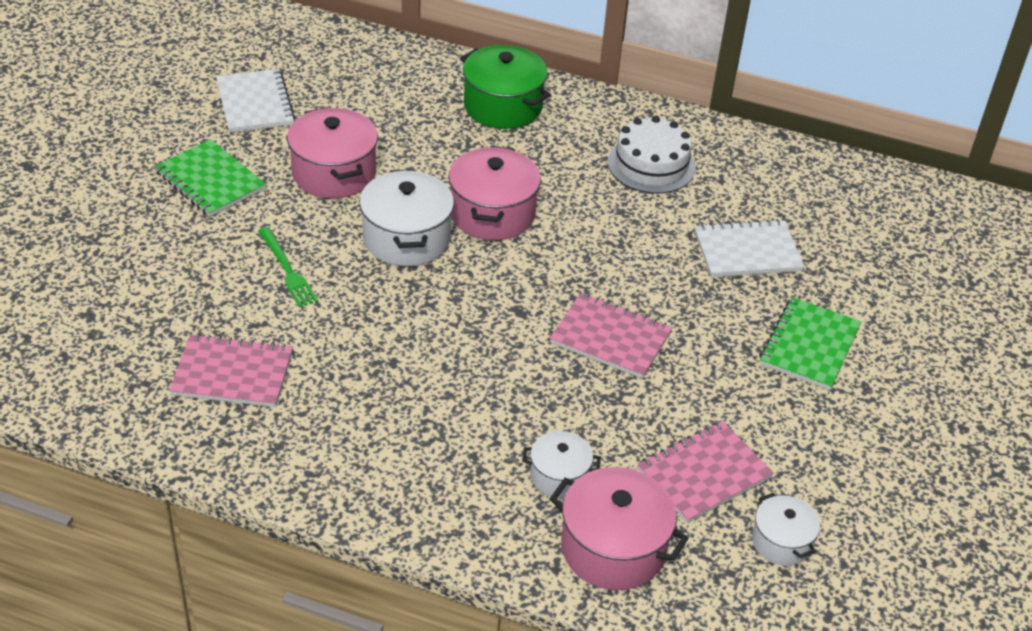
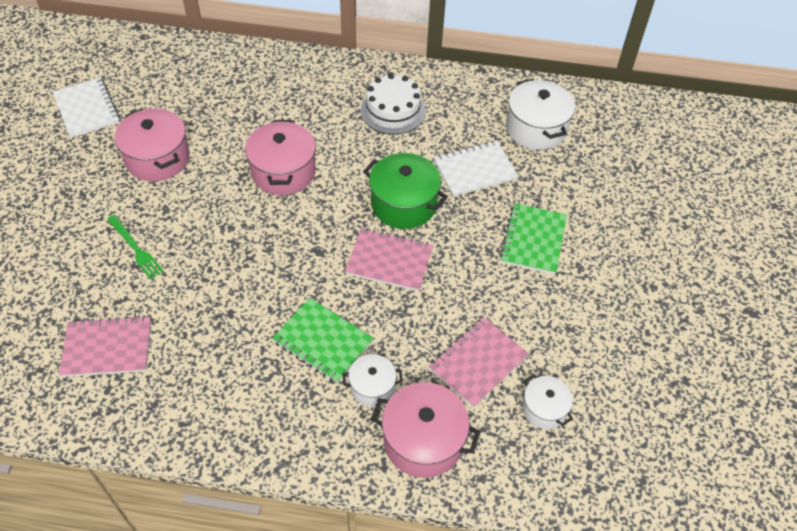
camera: 10 degrees left, 10 degrees up
(210, 181) = (63, 182): green notebook -> green notebook (323, 341)
(406, 238) = (222, 205): white pot -> white pot (536, 128)
(503, 106) = (275, 80): green pot -> green pot (404, 204)

